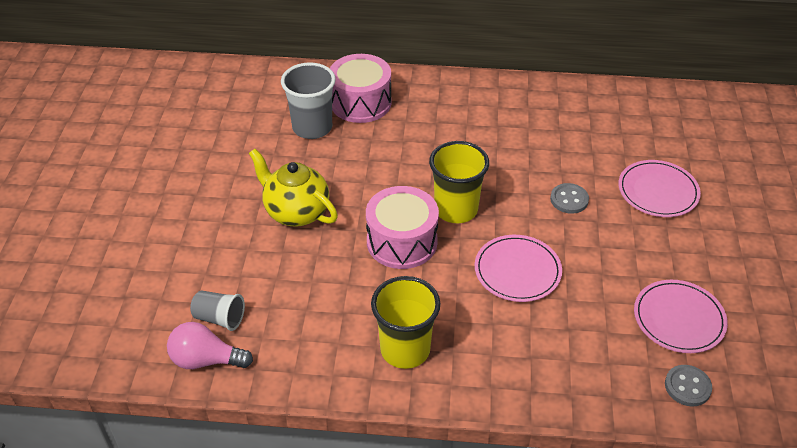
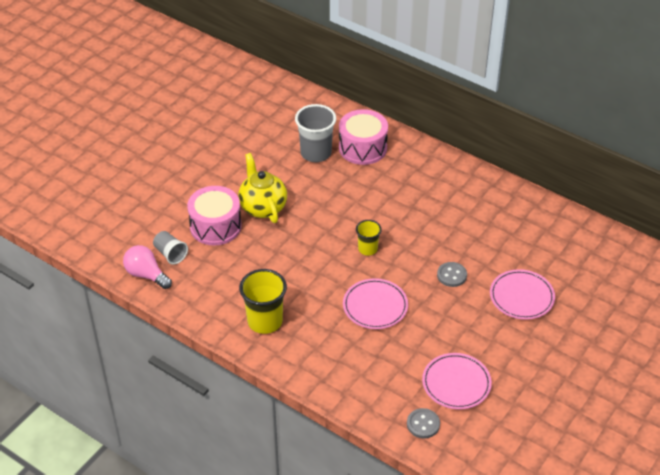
camera: 30 degrees right, 0 degrees up
(402, 242) = (315, 255): pink drum -> pink drum (215, 226)
(456, 209) = (367, 249): yellow cup -> yellow cup, size x0.58

